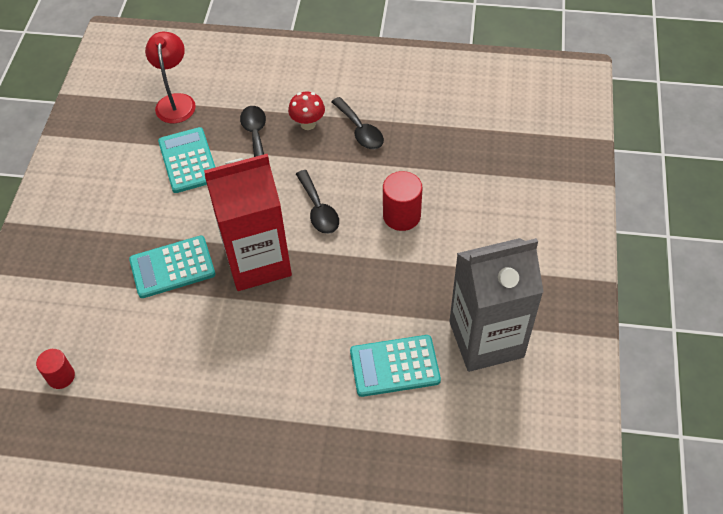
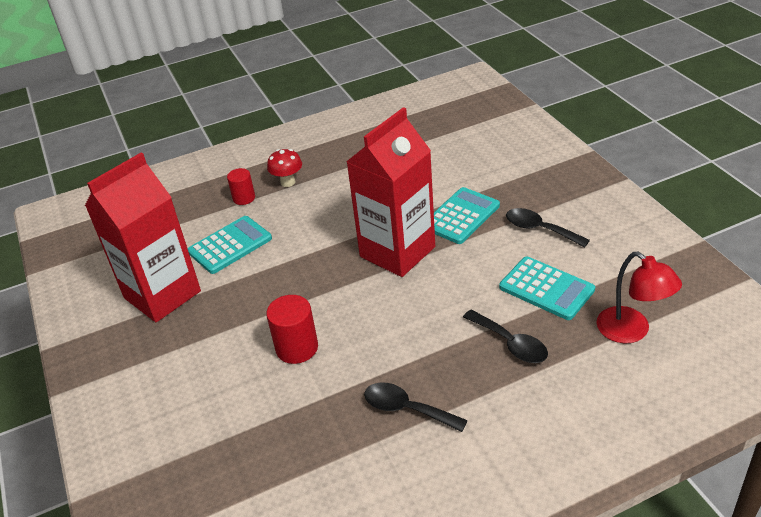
camera: 150 degrees right, 15 degrees down
(61, 376) = (462, 137): red cylinder -> red cylinder (244, 198)
(308, 124) = (470, 384): red mushroom -> red mushroom (288, 182)
(318, 209) = (381, 313): black spoon -> black spoon (539, 229)
(486, 339) = (162, 294): grey carton -> red carton

